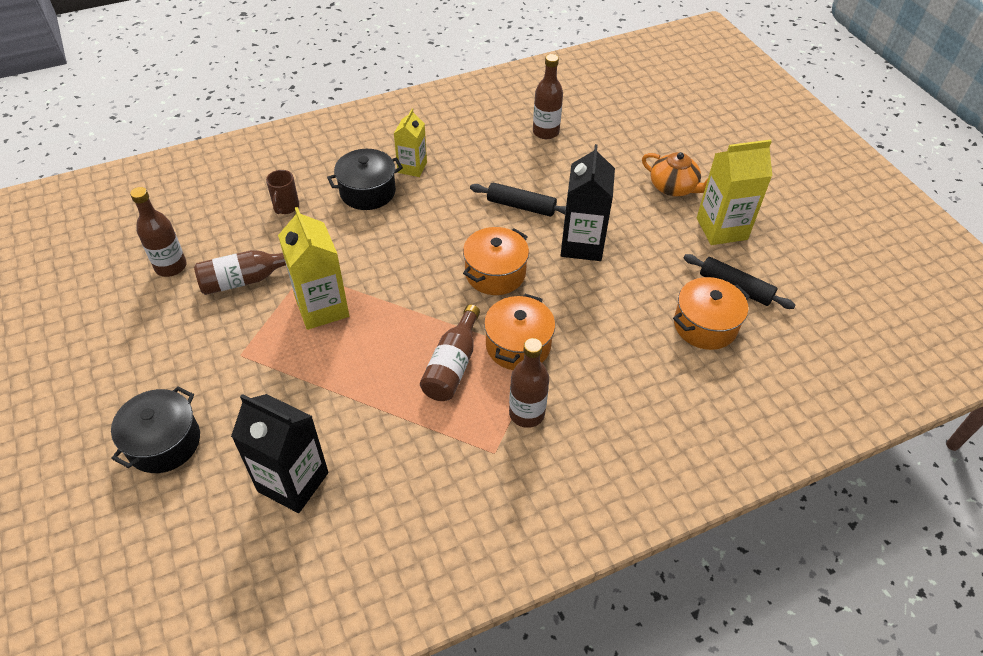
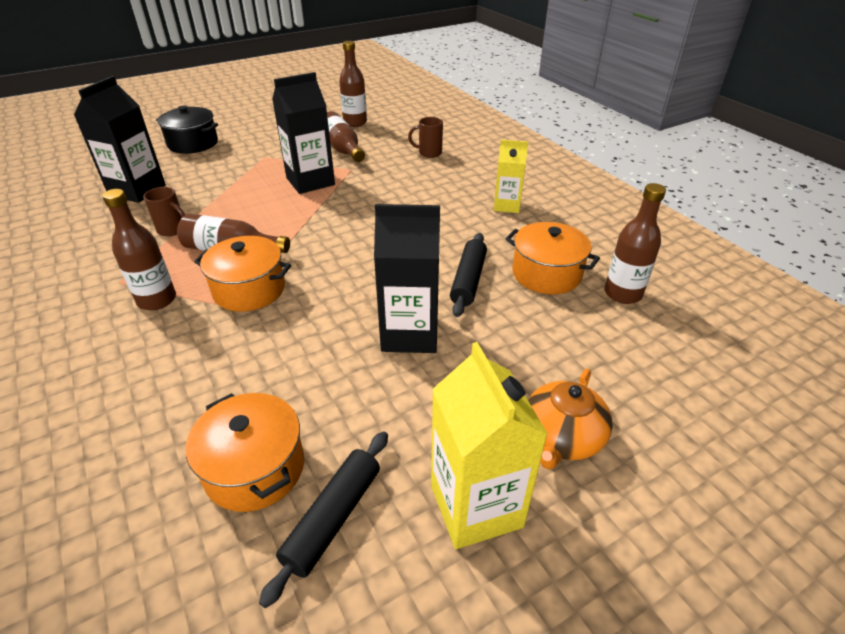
camera: 85 degrees right, 10 degrees down
(322, 308) = (310, 181): yellow carton -> black carton
(367, 192) = (461, 186): black pot -> none
(401, 424) = (173, 230): none -> brown mug
(495, 273) = (355, 268): orange pot -> orange pot (546, 274)

